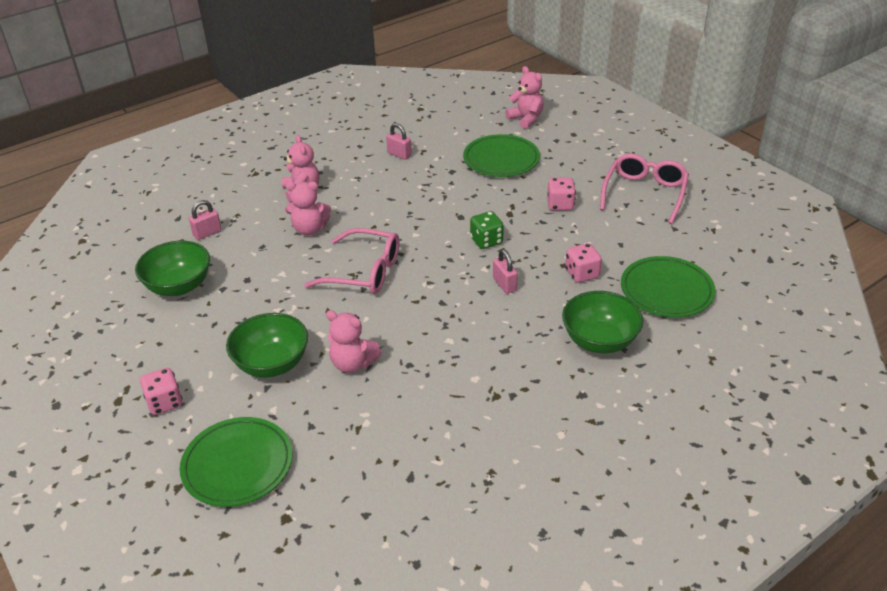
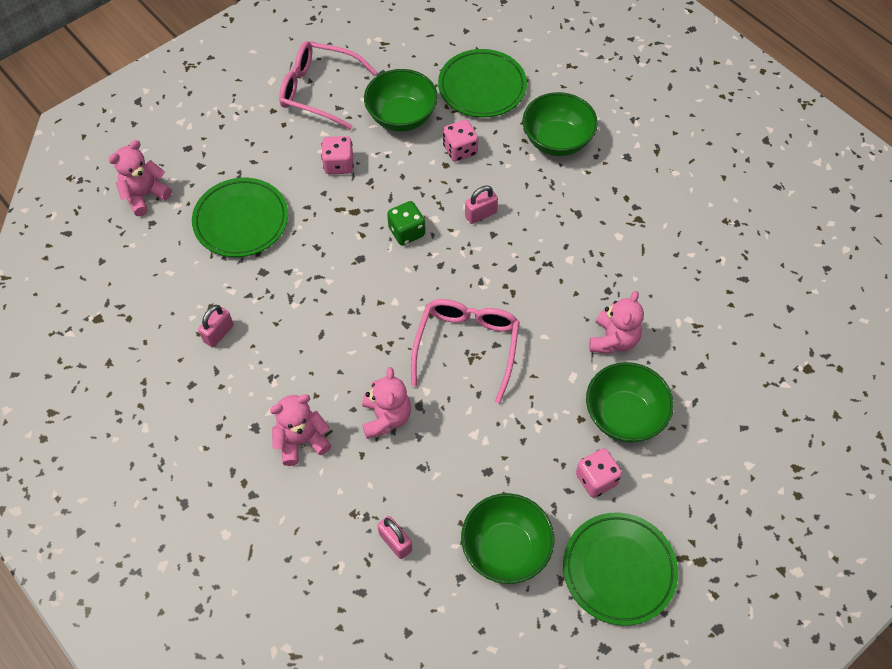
camera: 95 degrees left, 20 degrees up
(165, 402) = (695, 510): pink dice -> pink dice (596, 479)
(238, 465) = (760, 420): green plate -> green plate (619, 570)
(619, 239) = (401, 117): none -> green bowl

